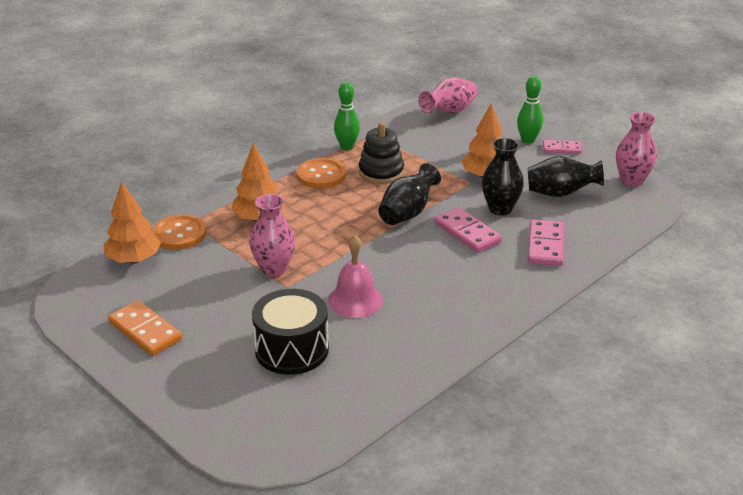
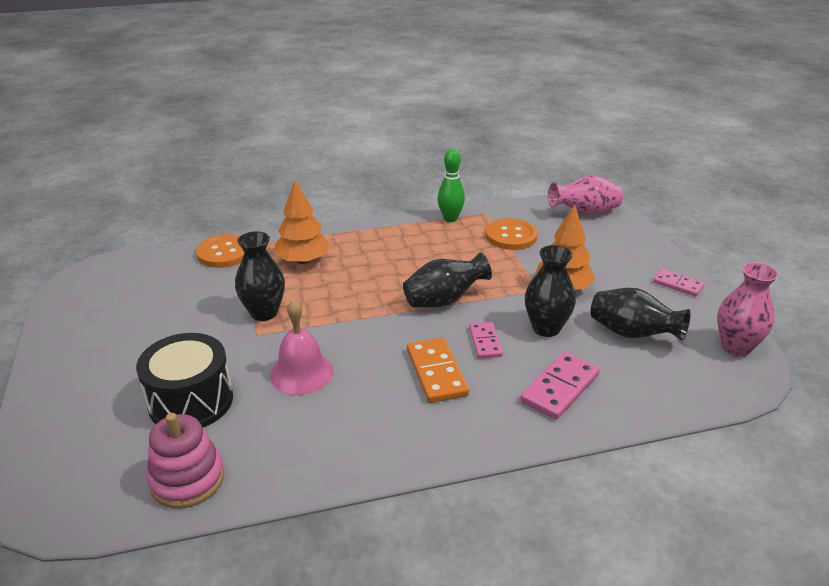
camera: 30 degrees right, 0 degrees up
(134, 260) = (165, 263): orange tree -> none
(145, 331) = (99, 331): orange domino -> orange domino (436, 373)
(274, 269) = (264, 313): pink vase -> black vase
(321, 175) = (399, 238): orange button -> orange button (511, 236)
(352, 396) = (187, 479): none -> pink stacking toy
(381, 172) = (458, 252): black stacking toy -> none
(467, 233) = (485, 342): pink domino -> pink domino, size x0.63
(528, 140) = (645, 264): green bowling pin -> none

